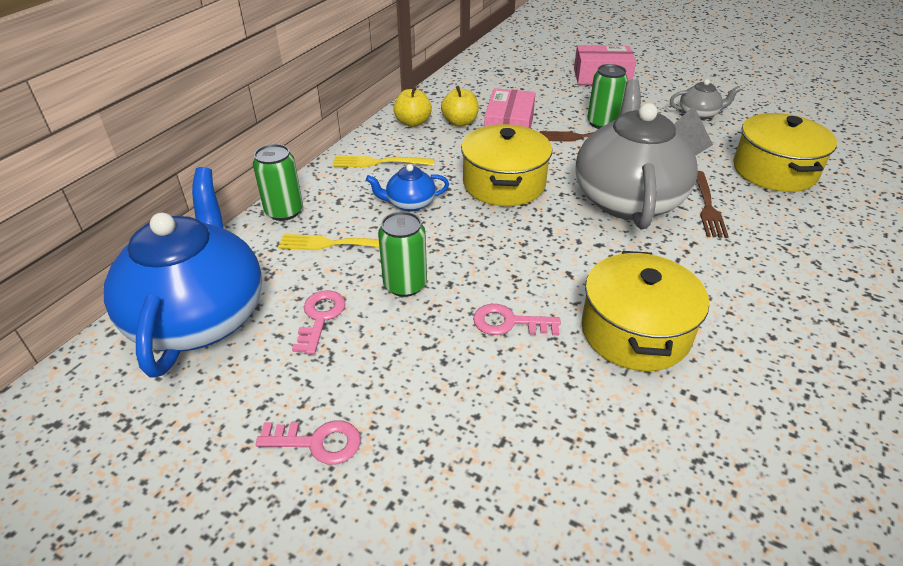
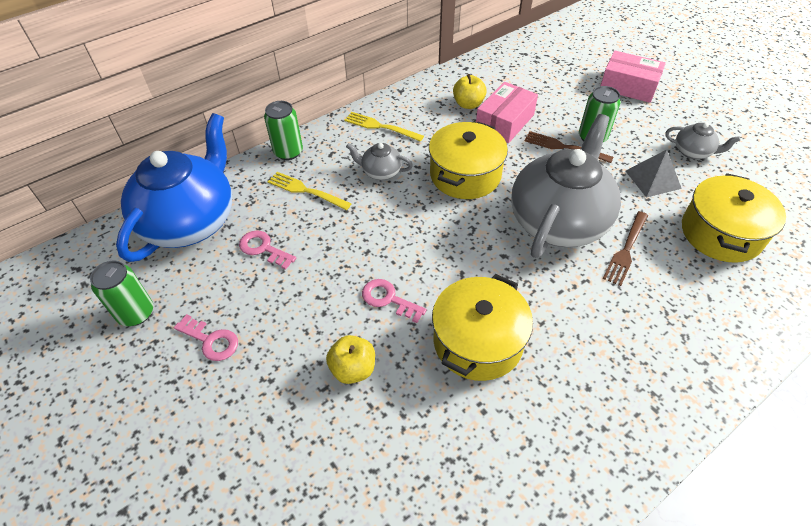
camera: 25 degrees right, 10 degrees up
(320, 318) = (263, 248): pink key -> pink key turned 90 degrees counterclockwise
(405, 285) = (335, 242): green can -> green can (136, 313)
(410, 203) = (381, 172): blue teapot -> grey teapot
(413, 122) = (430, 94): yellow apple -> yellow apple (353, 369)

